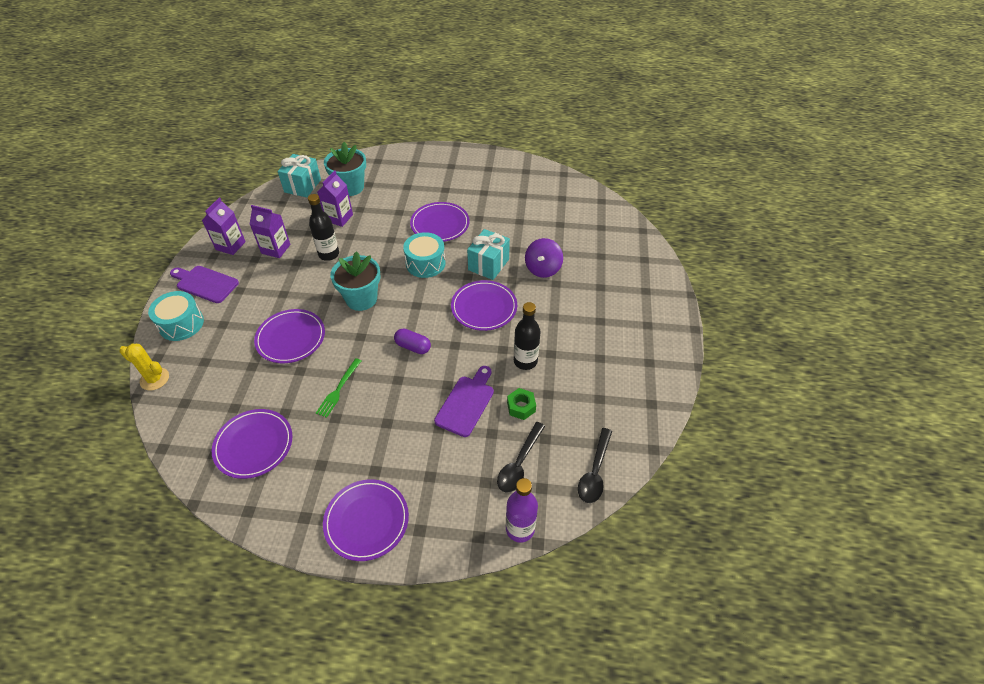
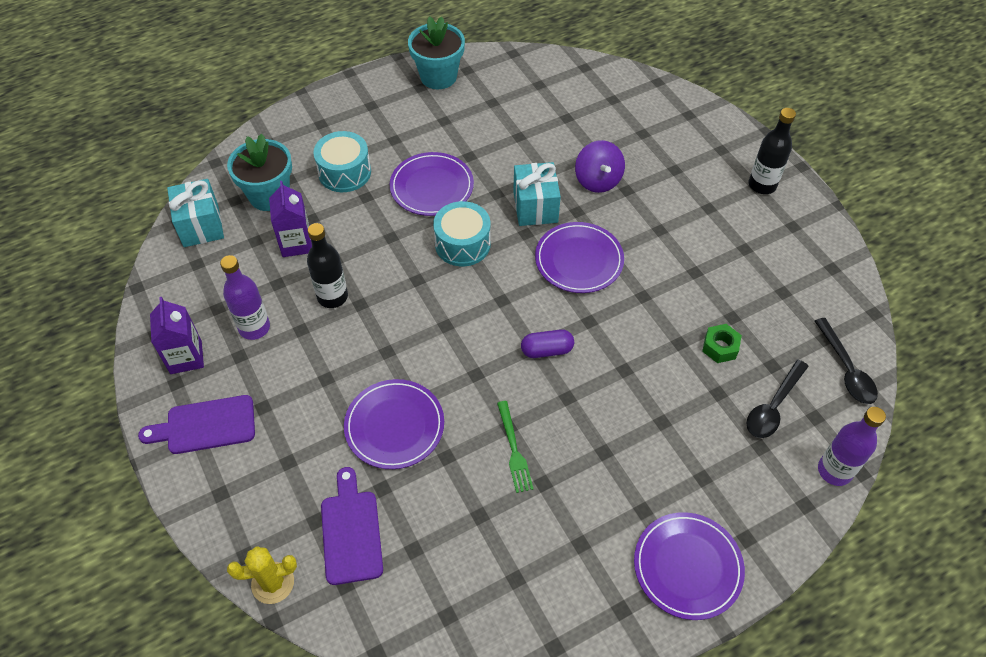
camera: 35 degrees left, 5 degrees up
(181, 324) = (231, 495): turquoise drum -> turquoise drum (344, 172)
(254, 445) = (483, 574): purple plate -> none
(276, 249) = (254, 328): purple carton -> purple bottle
(361, 299) = (430, 329): turquoise flower pot -> turquoise flower pot (438, 76)
(466, 403) = (663, 377): purple cutting board -> purple cutting board (351, 531)
(519, 463) = (773, 406): black spoon -> black spoon turned 45 degrees clockwise
(525, 361) = (678, 295): black bottle -> black bottle (762, 185)

